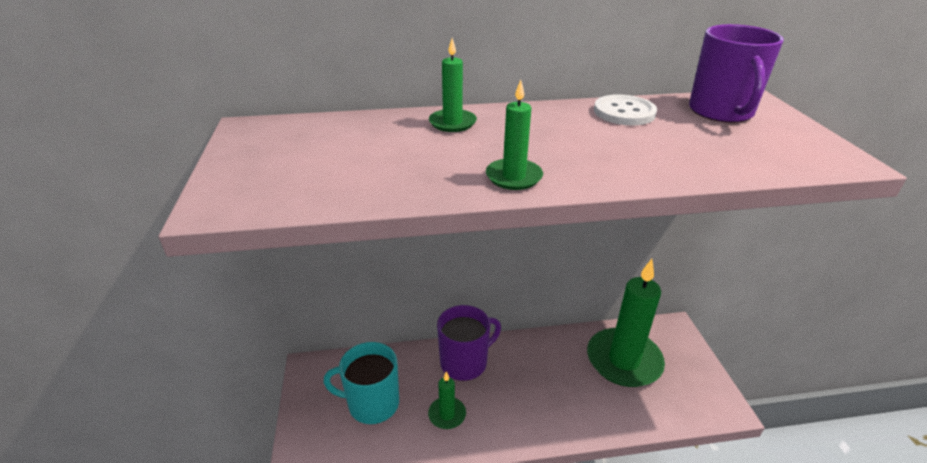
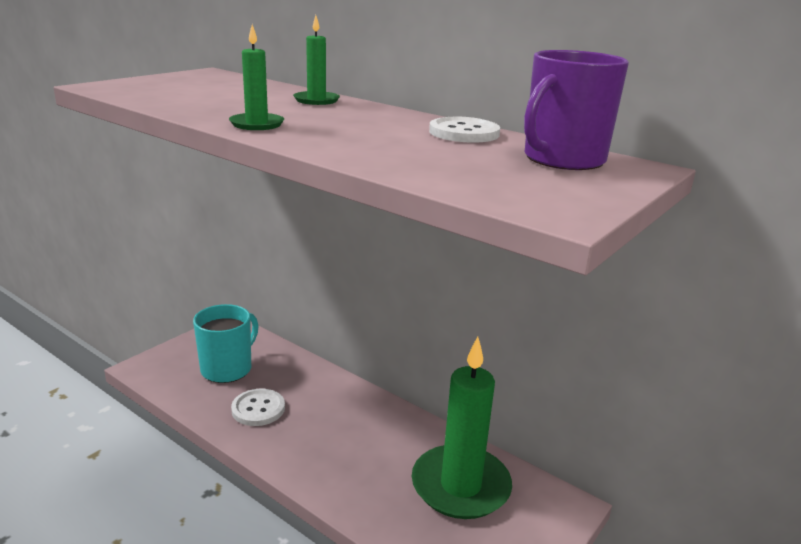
camera: 45 degrees right, 10 degrees down
(372, 403) = (227, 369): turquoise mug -> turquoise mug turned 75 degrees clockwise
(447, 414) = (258, 409): green candle -> white button
(465, 362) = (325, 390): purple mug -> none

